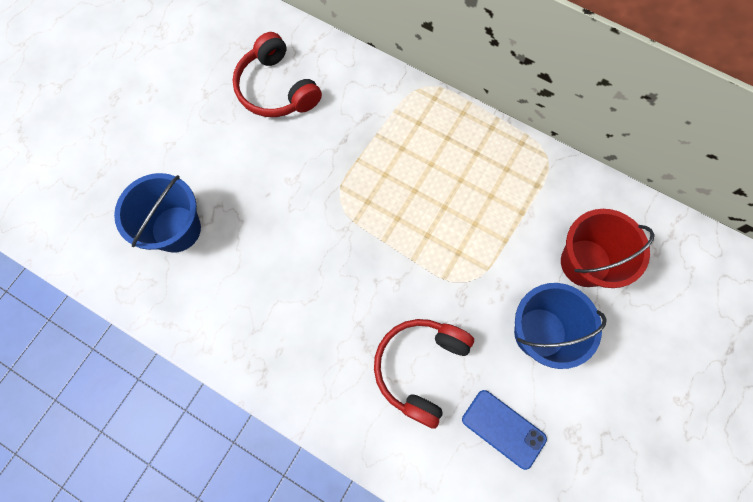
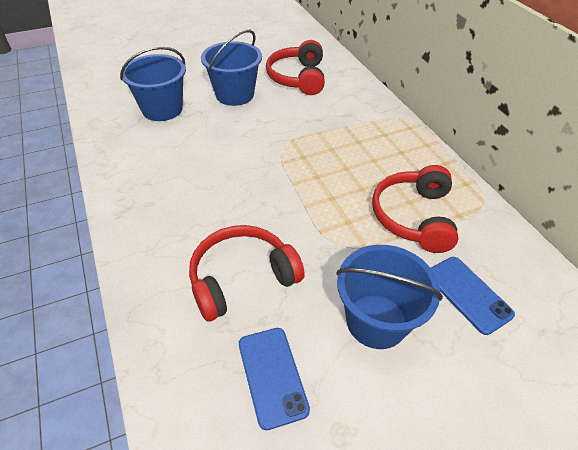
camera: 35 degrees right, 25 degrees down
(232, 157) = (235, 94): none -> blue bucket
(504, 211) = (413, 217): none -> red headphones
(585, 263) = (468, 294): red bucket -> blue phone

